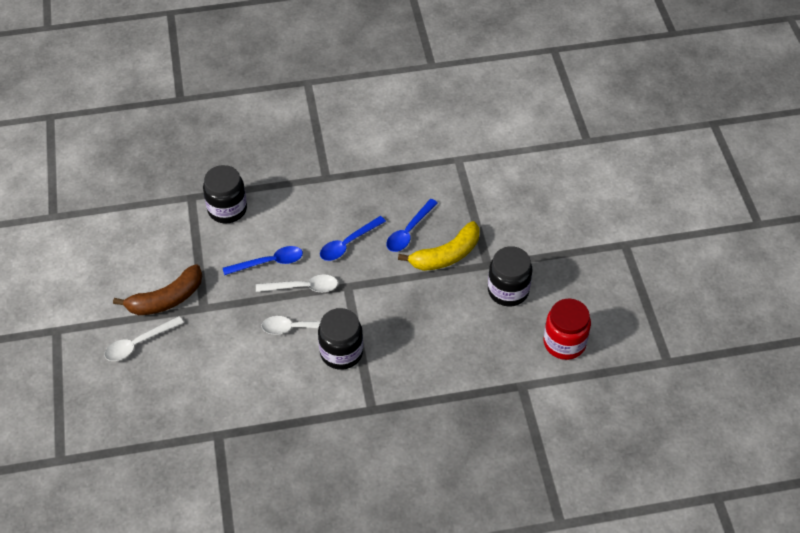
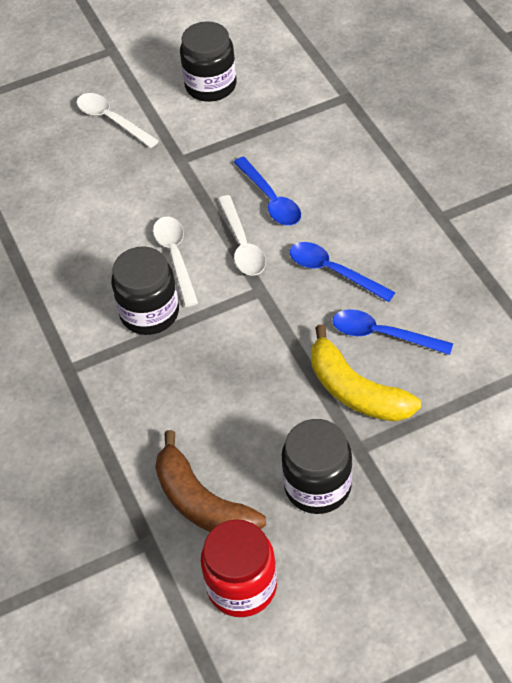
camera: 80 degrees right, 0 degrees up
(166, 299) = (181, 123): brown banana -> brown banana (202, 503)
(227, 209) = (341, 135): black jar -> black jar (211, 86)

